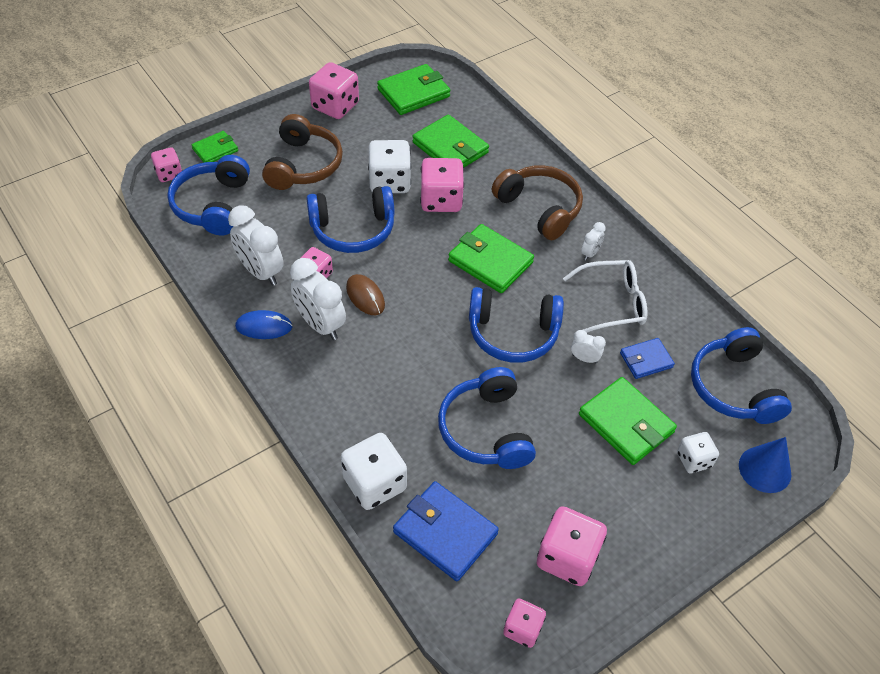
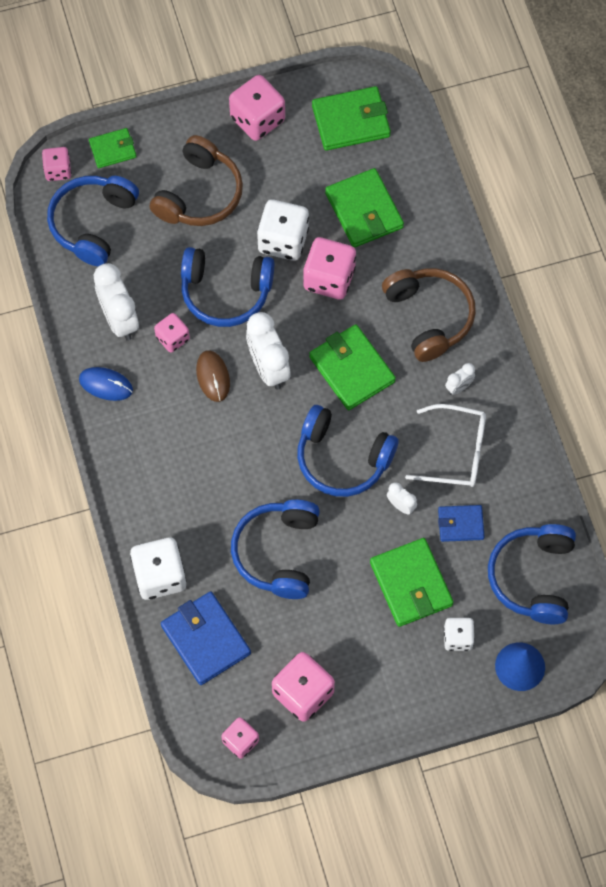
camera: 20 degrees right, 15 degrees up
(320, 324) = (160, 397): white clock -> white clock (268, 368)

